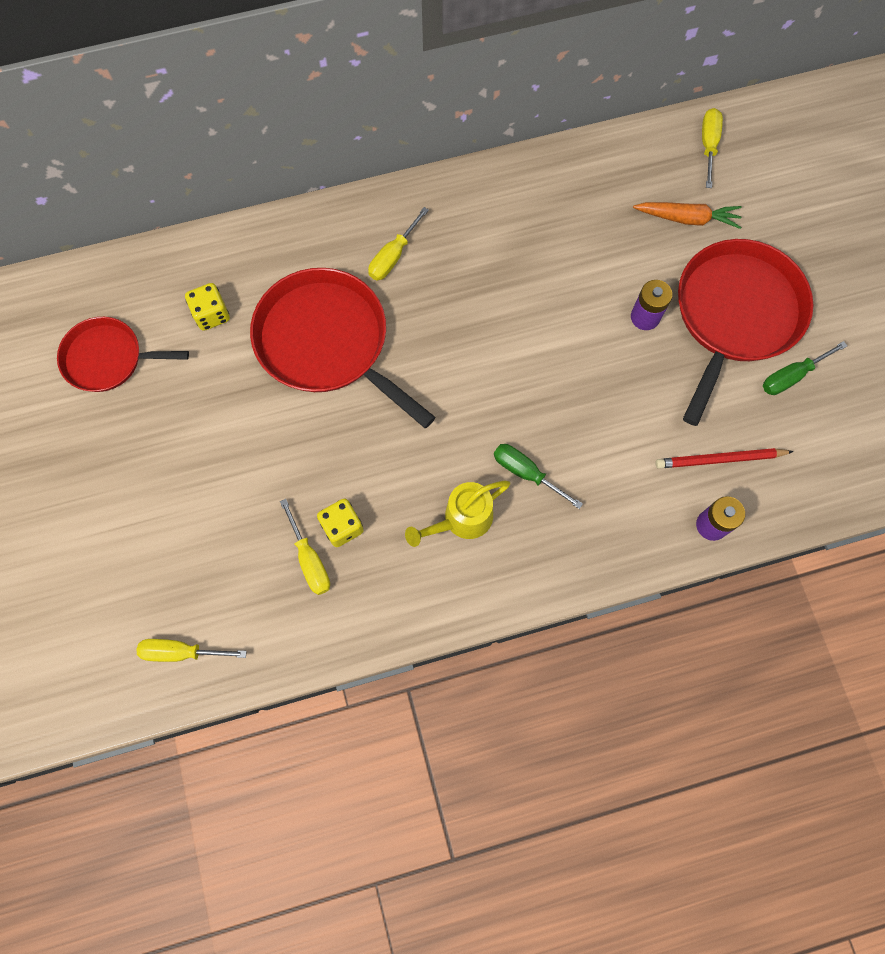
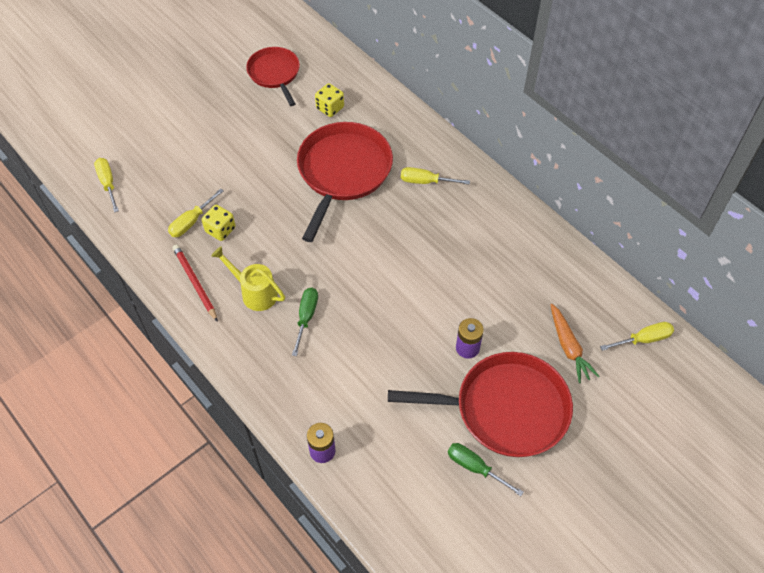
camera: 65 degrees right, 15 degrees down
(720, 459) = (378, 439): red pencil -> red pencil (195, 283)

